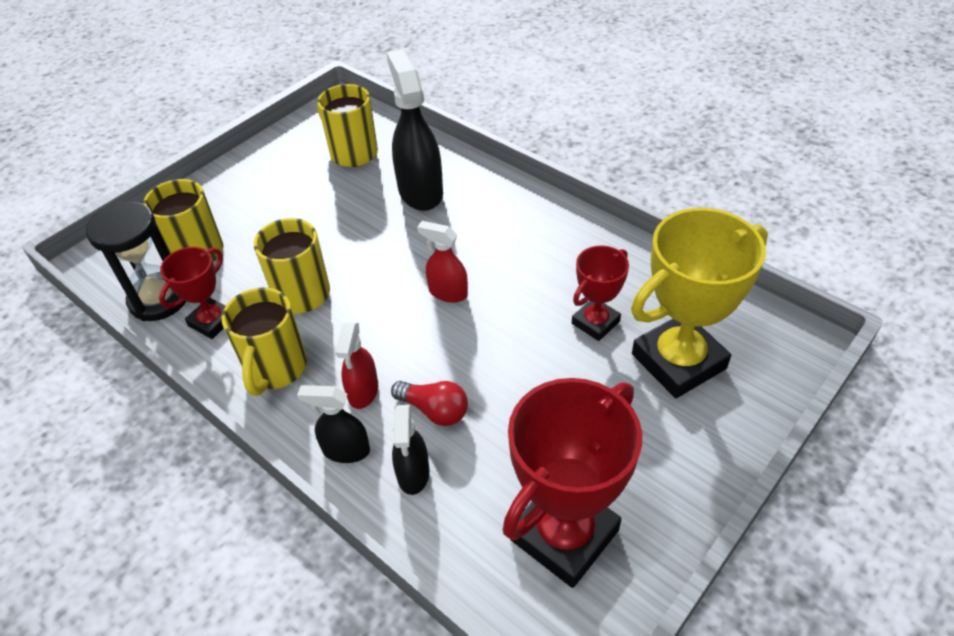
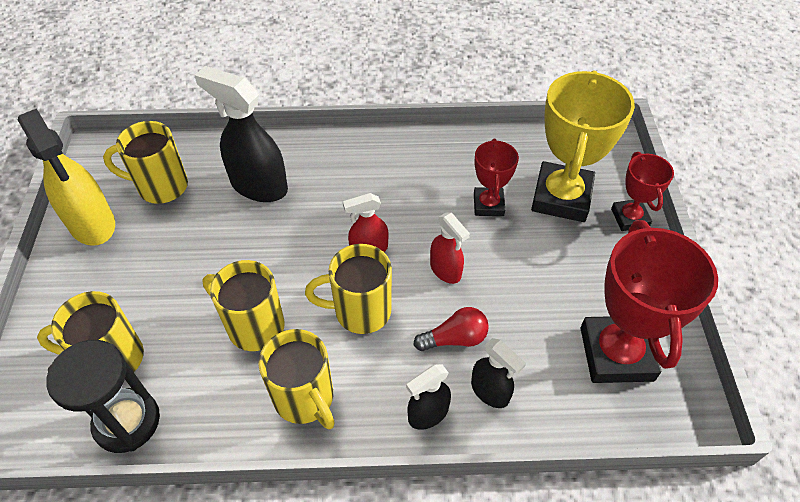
camera: 45 degrees left, 5 degrees up
(212, 321) = (203, 403): red trophy -> red trophy (629, 218)
(282, 153) = (92, 224): none -> yellow spray bottle
(363, 391) = (391, 364): red spray bottle -> red spray bottle (445, 270)
(386, 335) = (360, 311): none -> yellow mug

